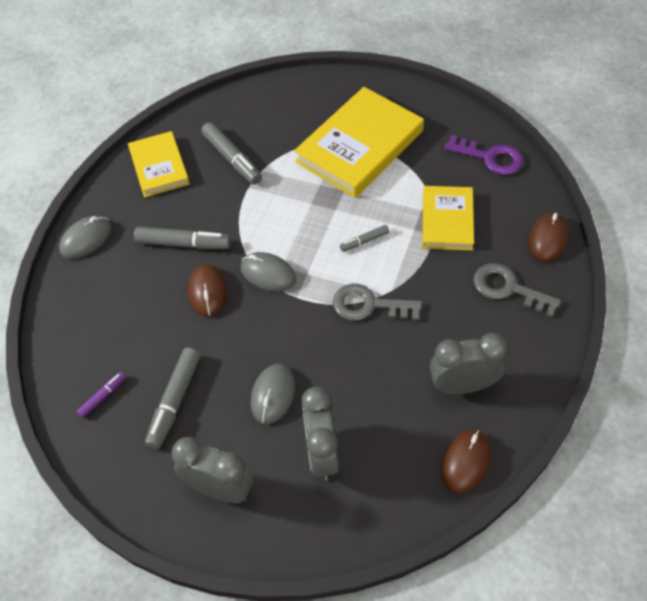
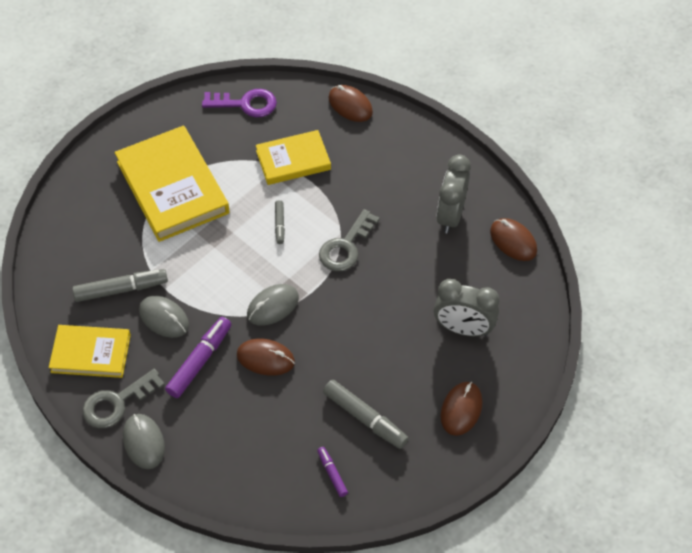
camera: 70 degrees left, 0 degrees up
(183, 243) = (200, 361): grey marker -> purple marker
(220, 489) = (461, 409): grey clock -> brown mouse
(273, 395) = (395, 344): grey mouse -> grey mouse (164, 318)
(447, 221) = (293, 160): yellow book -> yellow book turned 45 degrees counterclockwise
(490, 157) = (245, 104): purple key -> purple key turned 45 degrees clockwise
(508, 289) = (381, 150): grey key -> grey key (117, 402)

